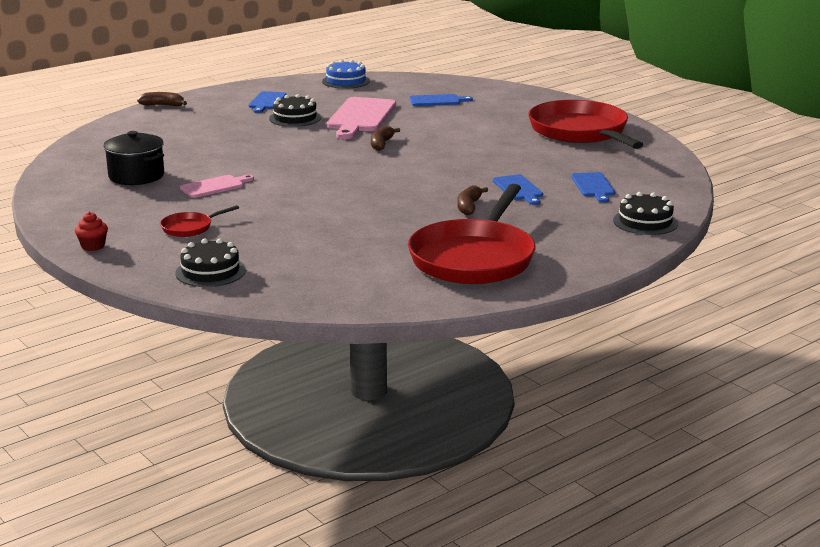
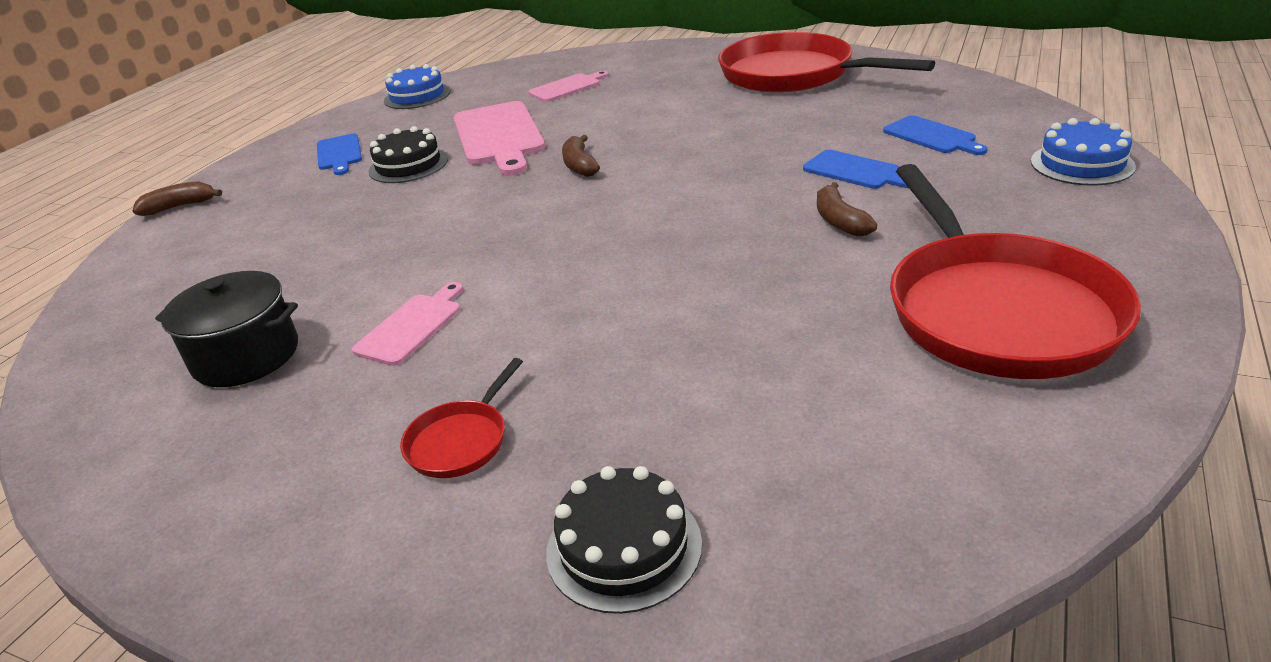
camera: 25 degrees left, 10 degrees up
(93, 246) = (301, 585): red cupcake -> none
(437, 101) = (567, 87): blue cutting board -> pink cutting board
(645, 222) = (1082, 164): black cake -> blue cake

